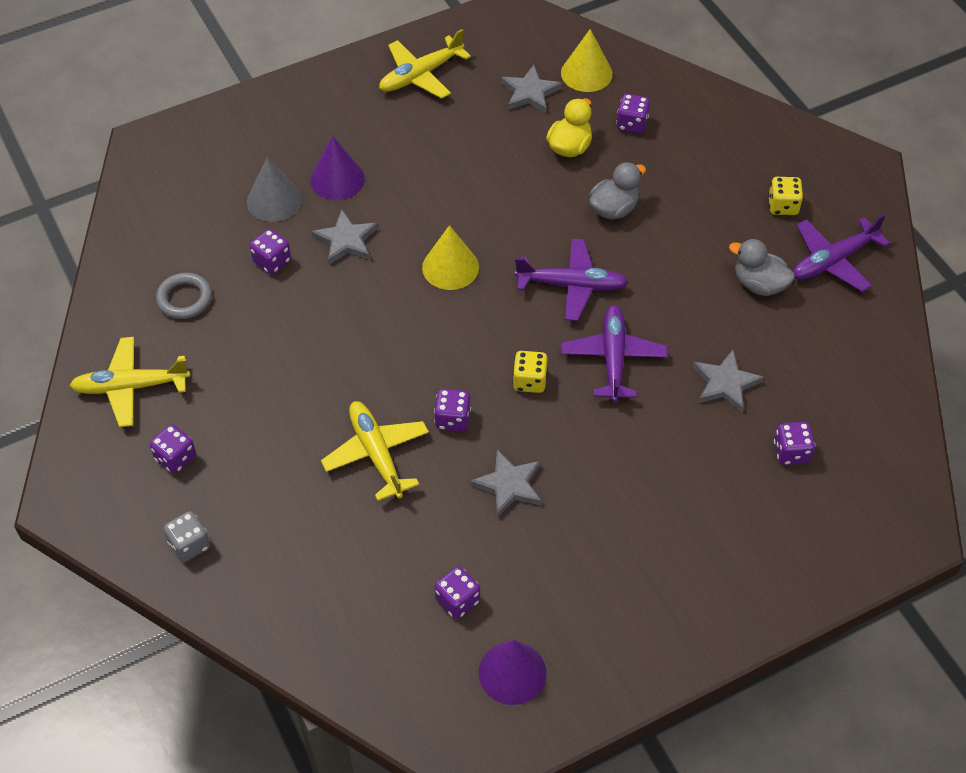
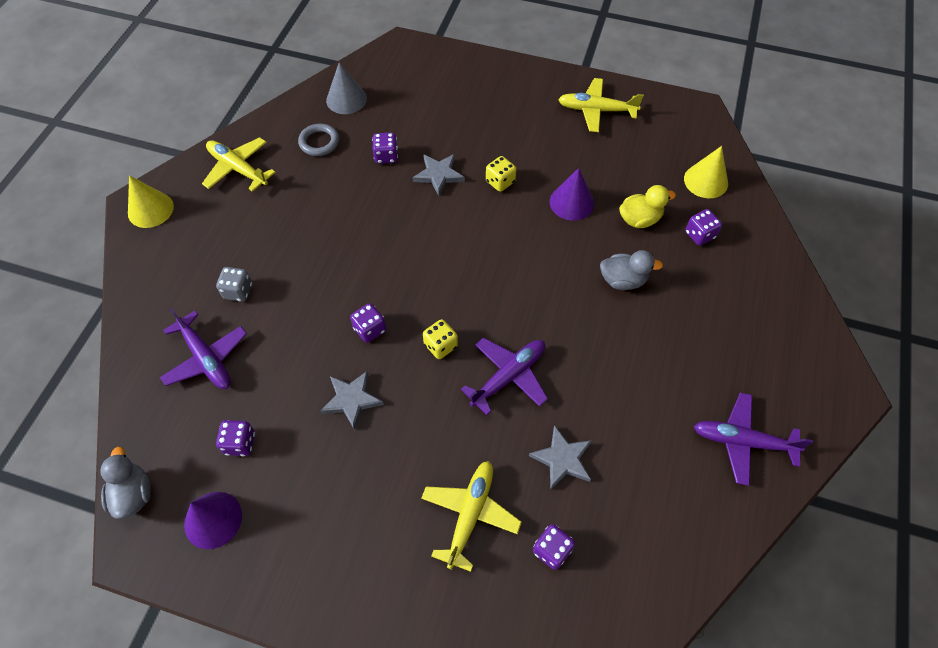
camera: 45 degrees right, 5 degrees up
(175, 458) = (211, 225): purple dice -> none
(189, 545) = (159, 278): grey dice -> grey dice (238, 291)
(274, 200) = (428, 123): grey cone -> grey cone (346, 99)
(337, 179) = (476, 136): purple cone -> purple cone (571, 202)
(376, 454) = (305, 313): yellow plane -> yellow plane (470, 514)
(450, 267) = (478, 237): yellow cone -> yellow cone (150, 209)
(529, 92) = (653, 167): grey star -> none
(571, 285) = (537, 307): purple plane -> purple plane (206, 358)
(759, 284) = (666, 412): grey duck -> grey duck (133, 494)
(783, 206) = (747, 372): yellow dice -> yellow dice (500, 182)

